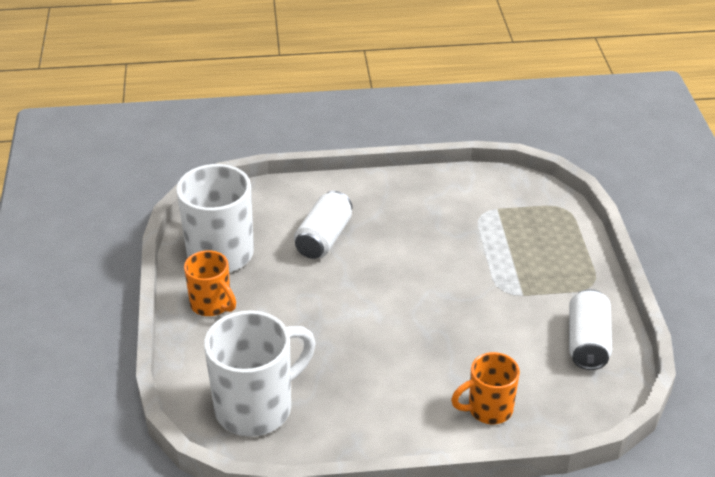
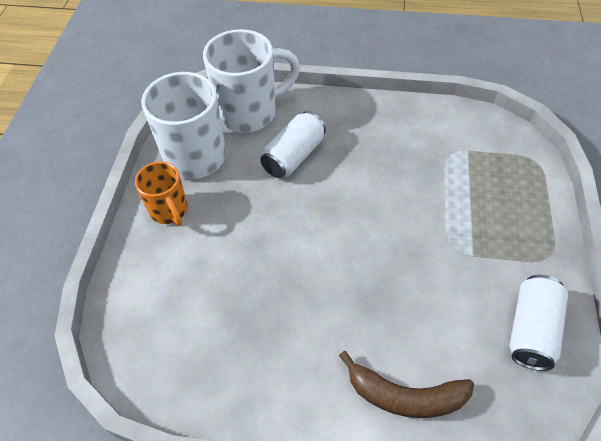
camera: 15 degrees right, 15 degrees up
(257, 407) = (172, 340): white mug -> white mug (250, 112)
(488, 409) = (405, 396): orange mug -> brown banana

